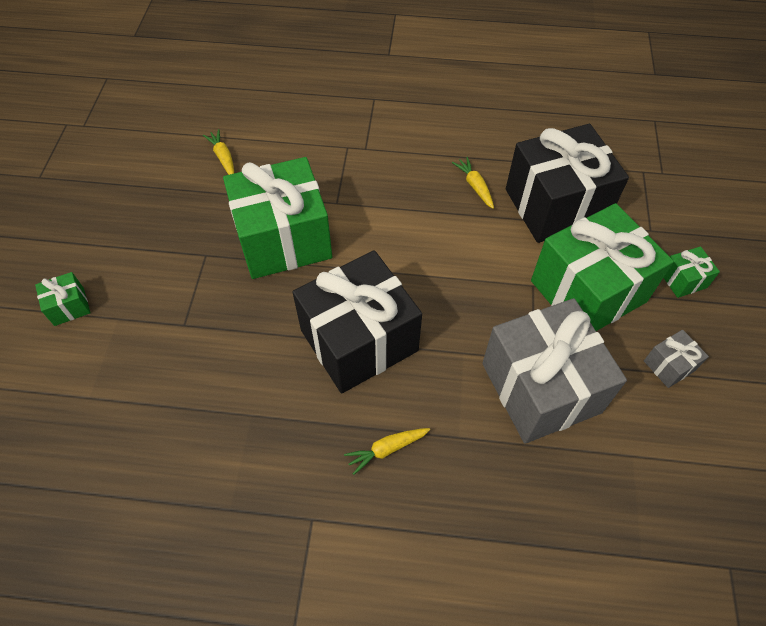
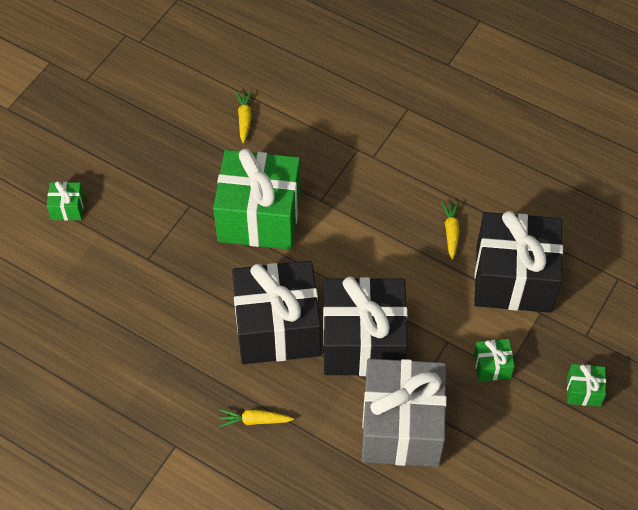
camera: 25 degrees right, 0 degrees up
(453, 319) = (363, 342): none -> black gift
(588, 291) = (492, 366): green gift -> green gift, size x0.41
(669, 365) = (520, 455): grey gift -> none

